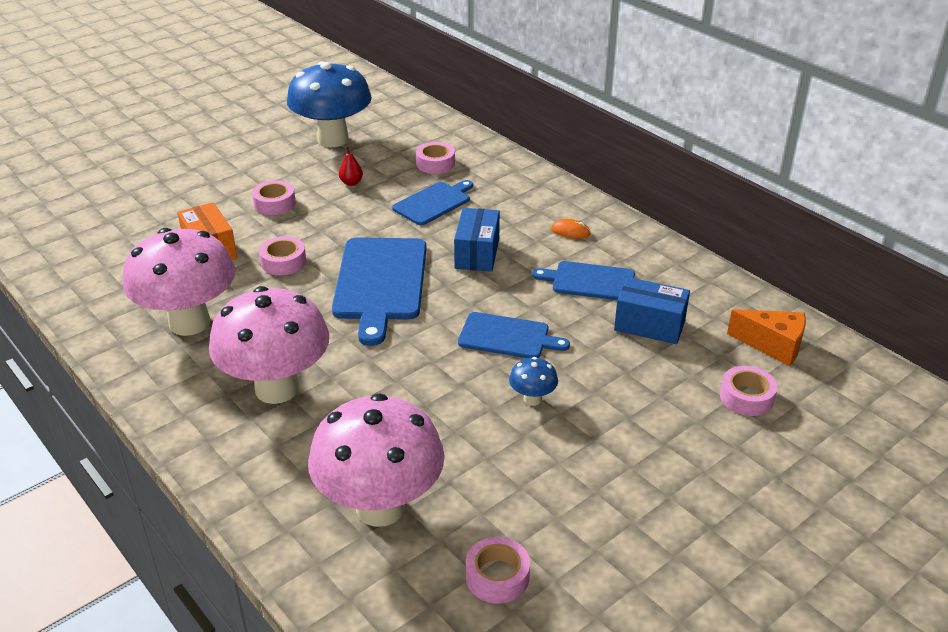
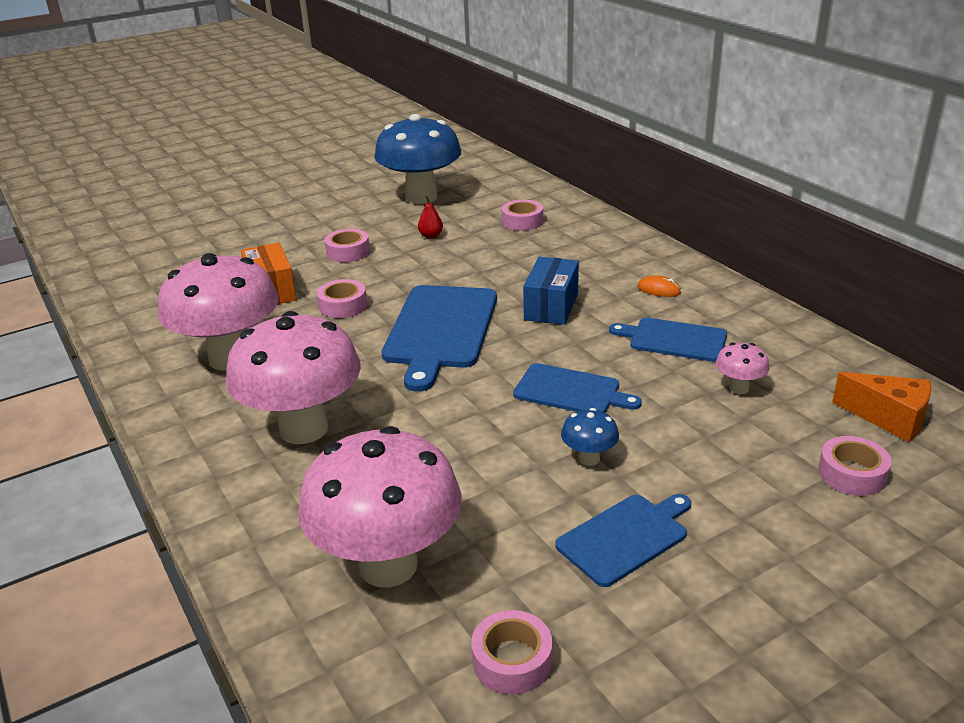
camera: 10 degrees right, 5 degrees down
(434, 203) = (513, 257): blue cutting board -> blue cutting board (625, 537)
(649, 325) = (739, 388): blue box -> pink mushroom

